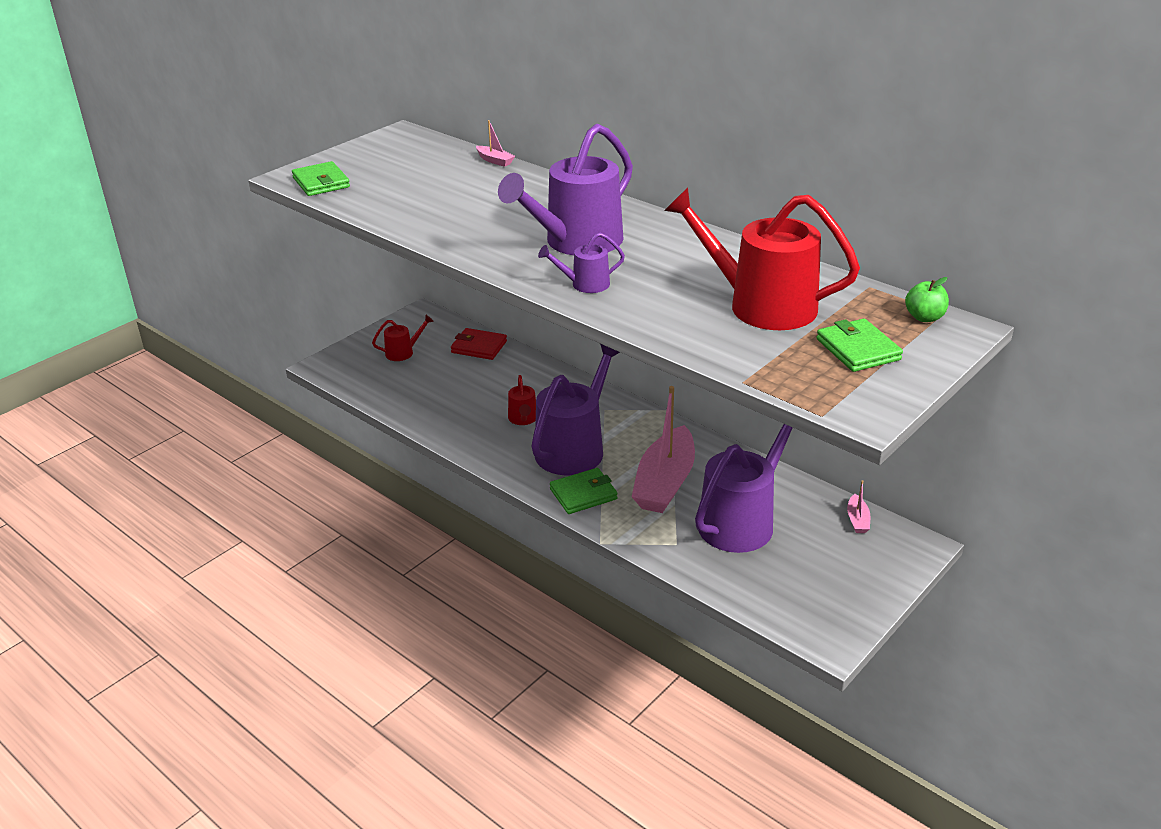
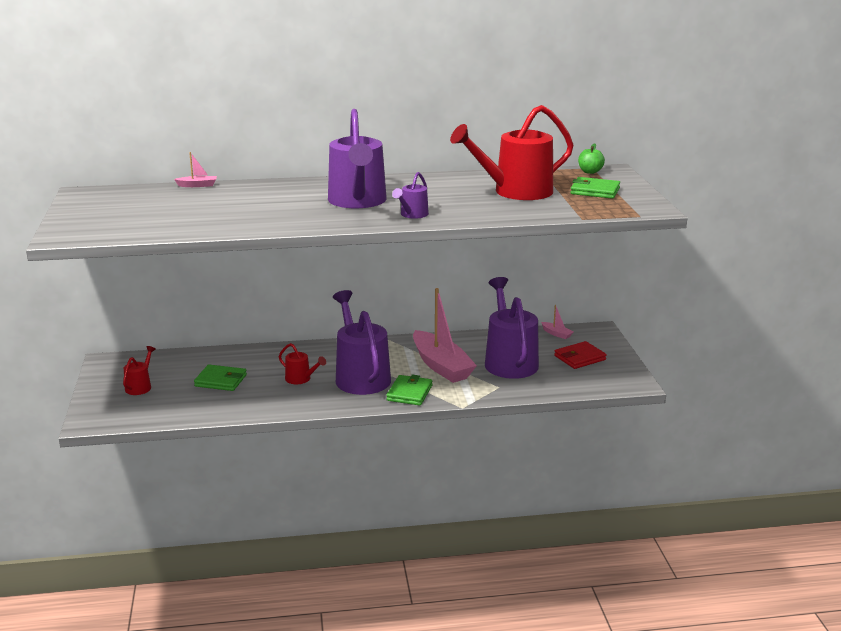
camera: 50 degrees left, 10 degrees down
(321, 182) = (98, 232): green wallet -> green wallet (221, 381)
(479, 347) = (191, 359): red wallet -> red wallet (579, 358)

